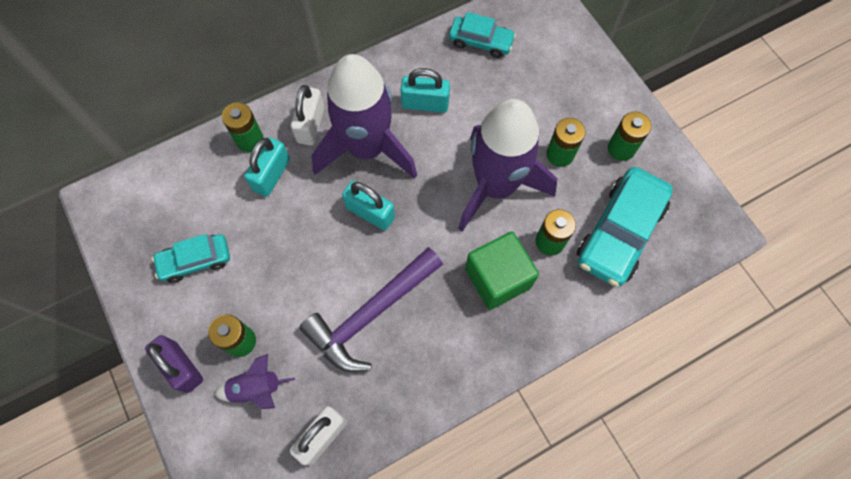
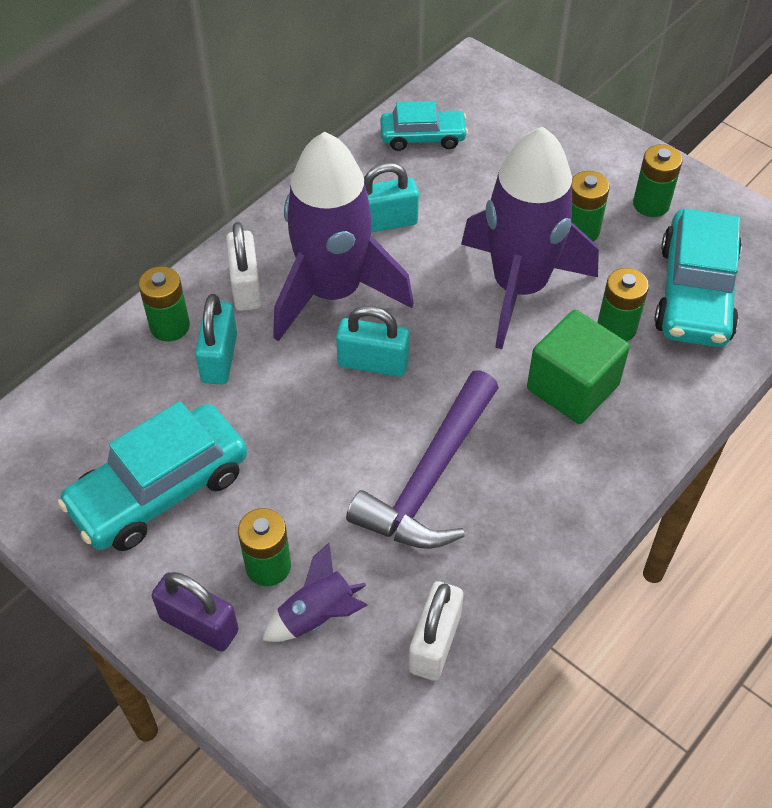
camera: 20 degrees left, 15 degrees down
(195, 261) = (159, 490): turquoise car -> turquoise car, size x1.71

